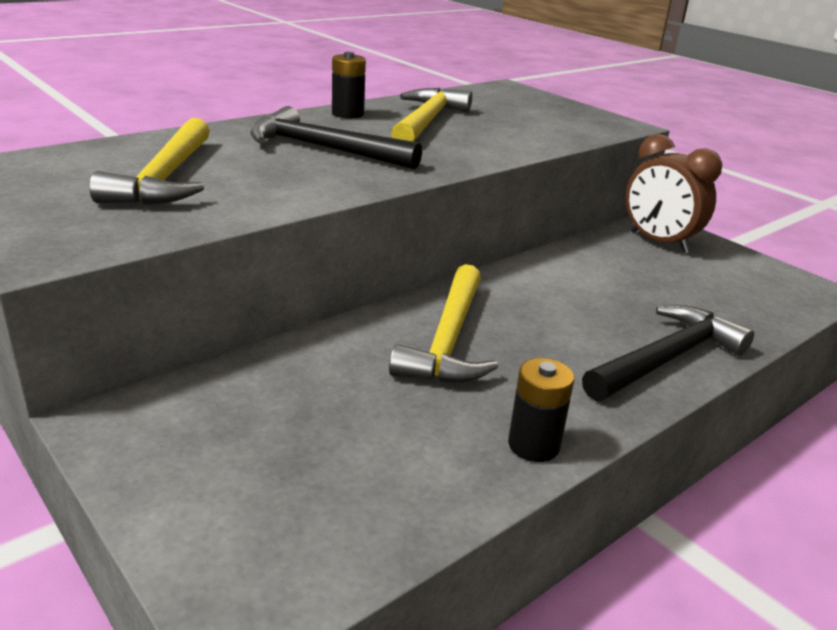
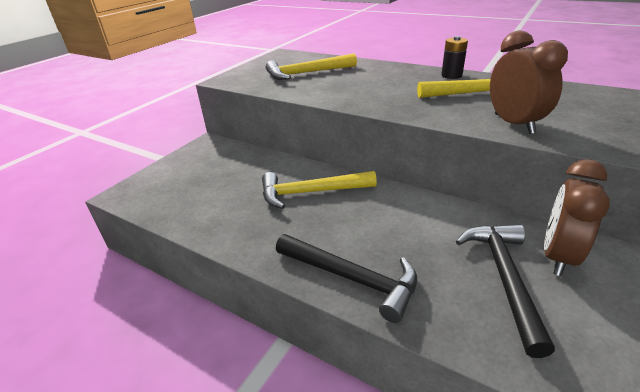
camera: 75 degrees right, 5 degrees up
(324, 149) = (384, 85): black hammer -> black hammer (504, 277)
(532, 136) = (513, 124): none -> brown clock
(533, 445) = (230, 237): black battery -> none

